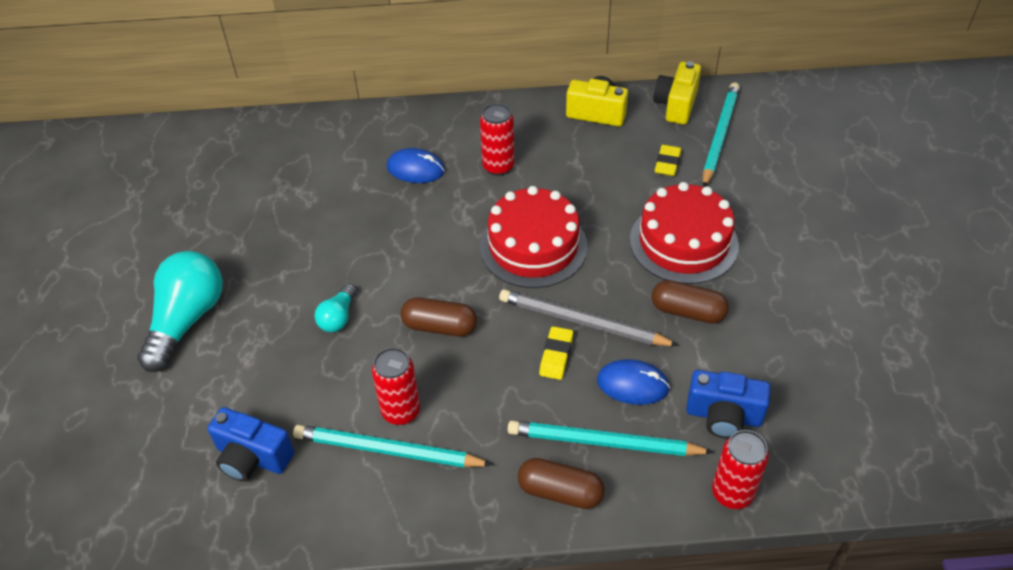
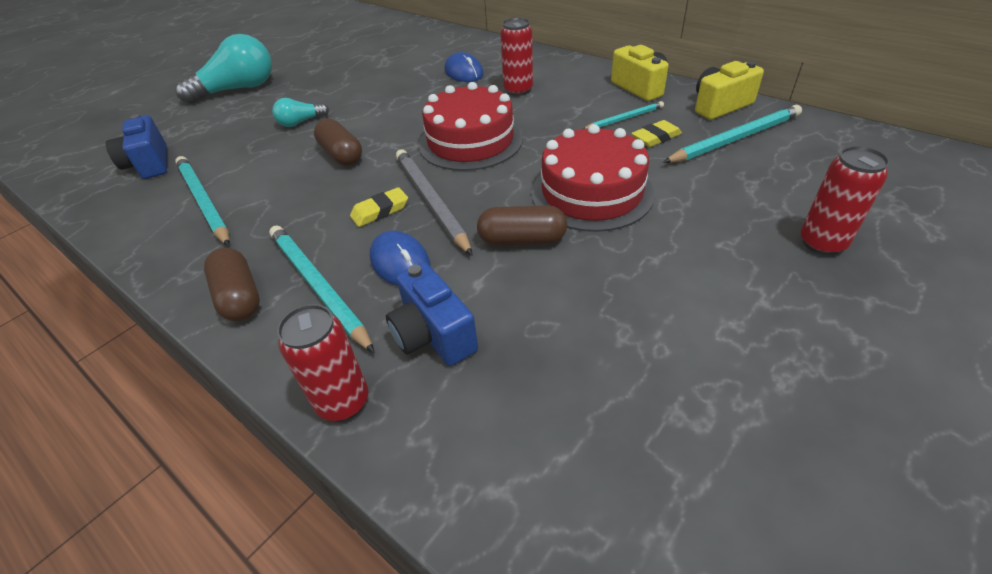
camera: 45 degrees right, 5 degrees down
(401, 411) = (245, 186): red can -> red can (822, 243)
(623, 155) = (624, 119): none -> turquoise pencil
(687, 311) = (522, 240): brown capsule -> brown capsule turned 60 degrees counterclockwise

